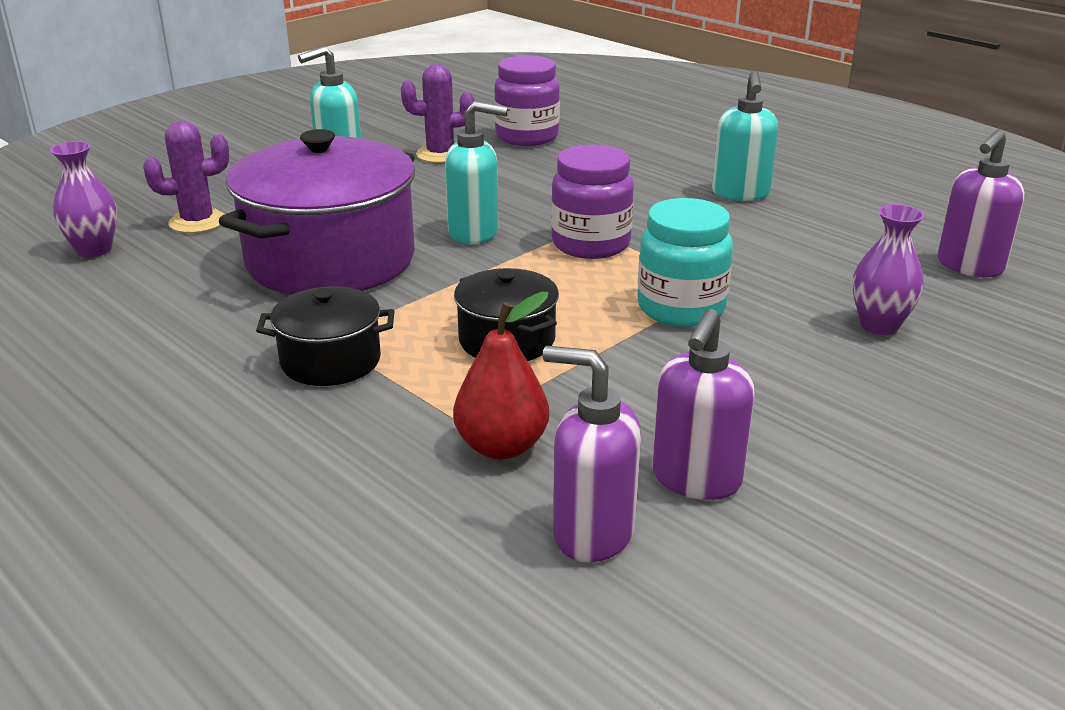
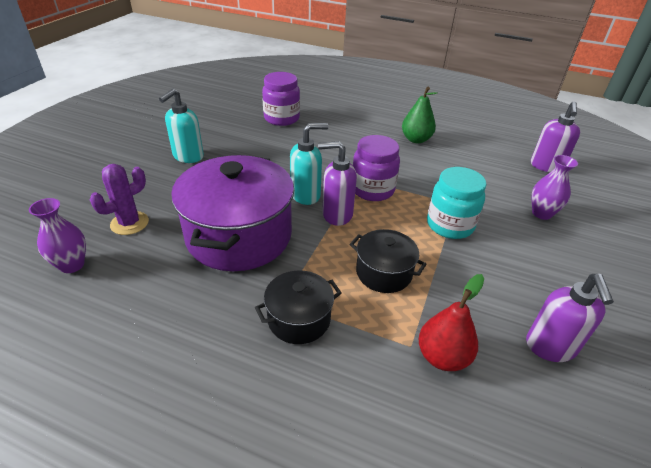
camera: 25 degrees left, 10 degrees up
(440, 154) = (243, 139): purple cactus -> none
(592, 533) = (536, 407): purple soap dispenser -> purple soap dispenser (336, 214)
(740, 194) = (416, 139): turquoise soap dispenser -> green pear

